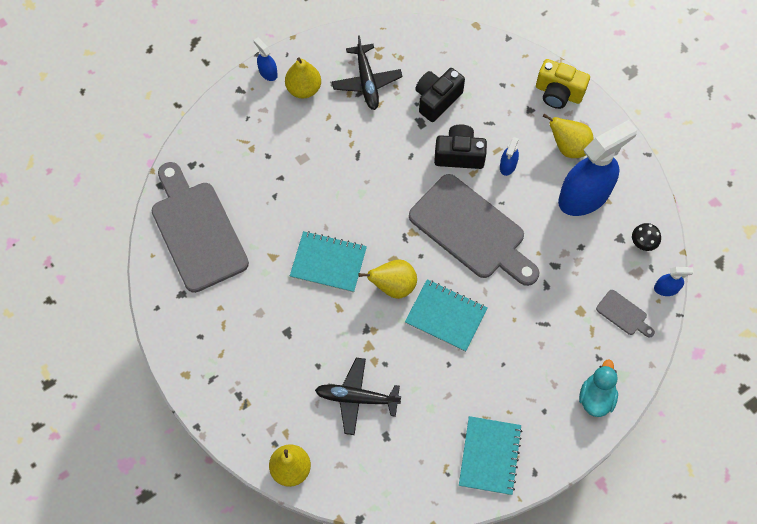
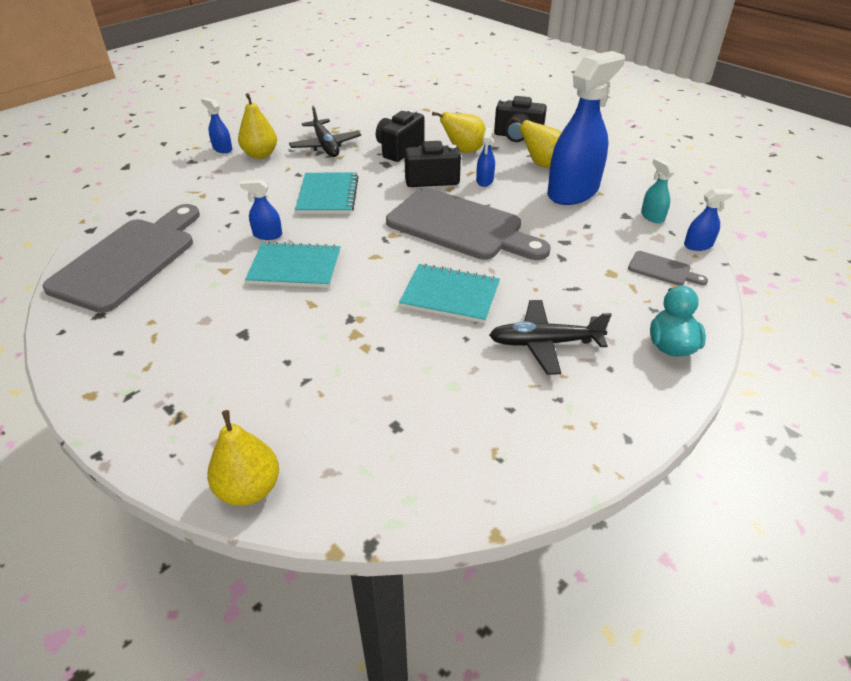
camera: 10 degrees left, 25 degrees down
(197, 231) = (129, 260): grey cutting board -> grey cutting board turned 60 degrees clockwise
(307, 216) = (267, 235): none -> blue spray bottle
(356, 398) = (345, 388): black plane -> black plane (544, 343)
(393, 286) = (378, 277): yellow pear -> yellow pear (463, 151)
(490, 456) = (555, 428): turquoise notebook -> turquoise notebook (328, 195)
(558, 93) = (517, 136): yellow camera -> black camera
(642, 243) = (652, 216): black mushroom -> turquoise spray bottle

